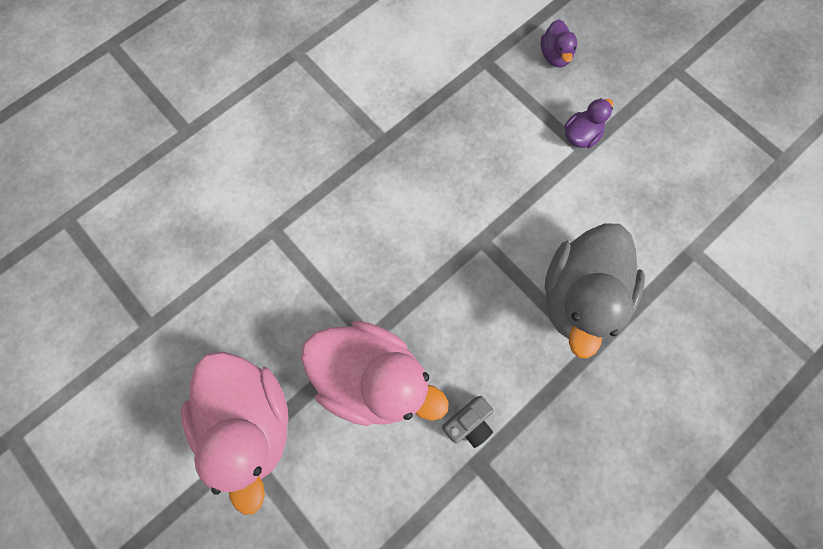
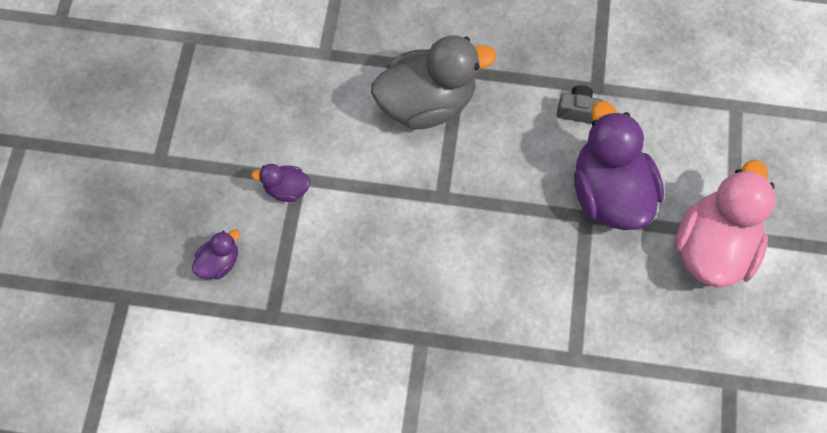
camera: 130 degrees left, 5 degrees down
(372, 377) = (609, 192): pink duck -> purple duck

